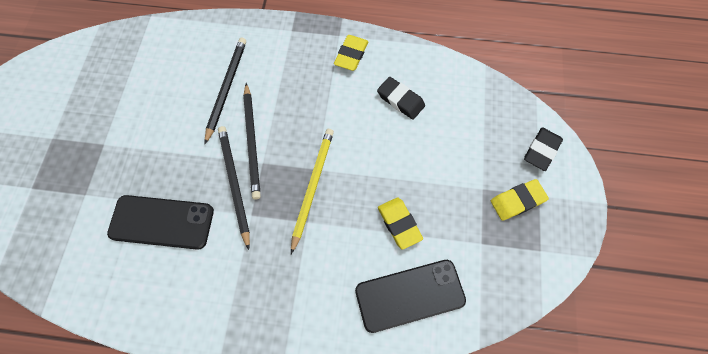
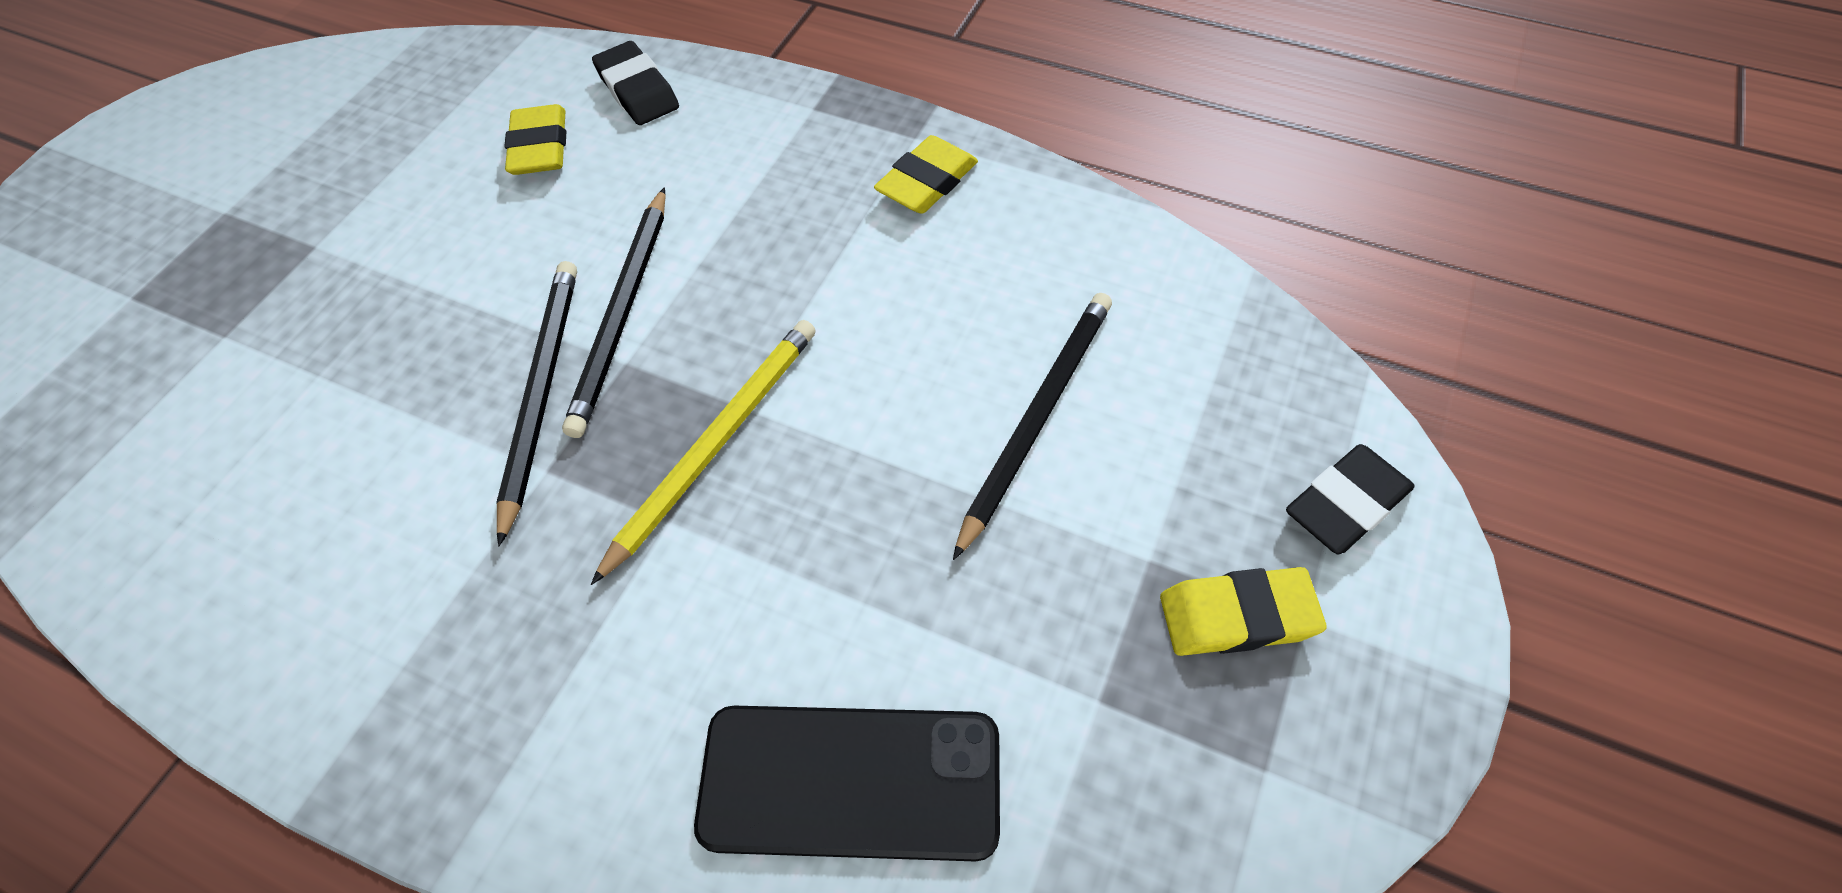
camera: 20 degrees right, 10 degrees down
(162, 222) = (345, 434): black phone -> none
(226, 88) = (620, 193): black pencil -> black pencil (1037, 418)
(399, 224) = (893, 588): yellow eraser -> yellow eraser (540, 147)
(400, 100) = (1008, 301): black eraser -> black eraser (638, 90)

